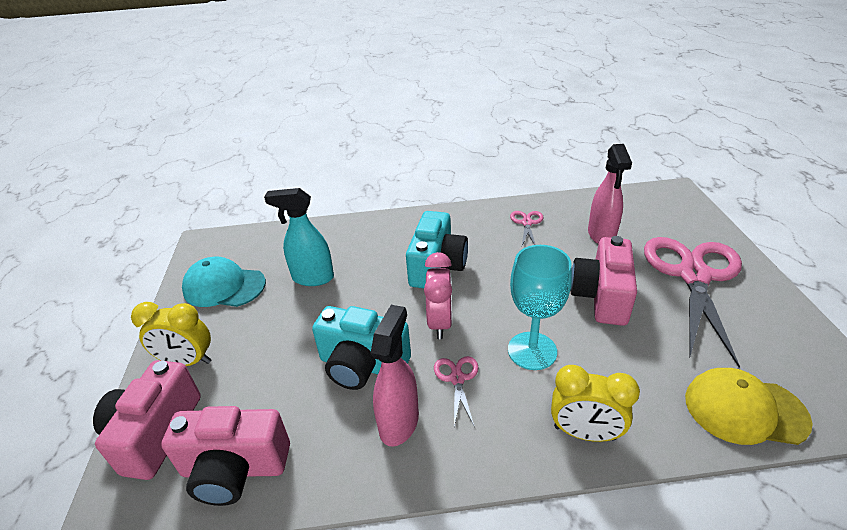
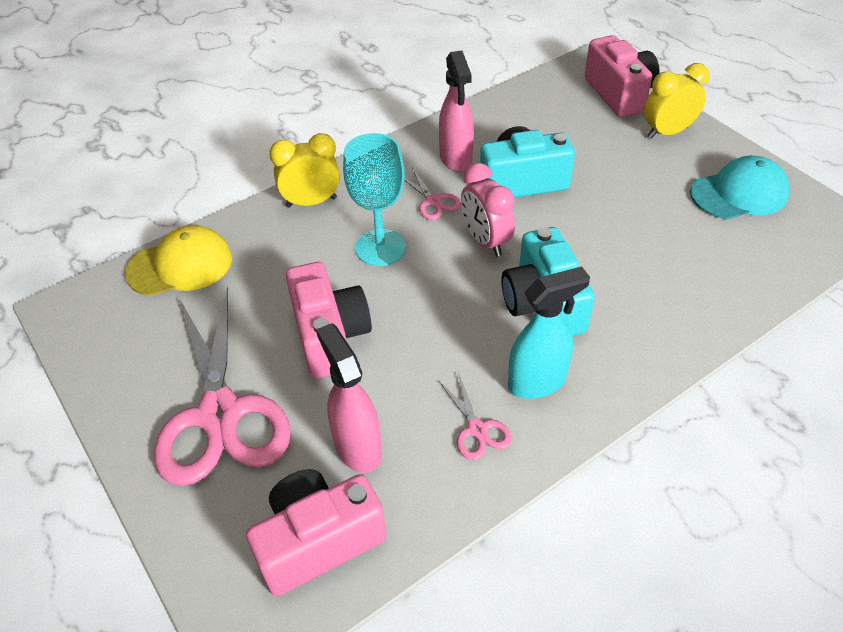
camera: 150 degrees right, 10 degrees up
(234, 469) = (541, 100): pink camera -> pink camera (318, 541)
(312, 278) = (664, 236): turquoise spray bottle -> turquoise spray bottle (537, 382)

